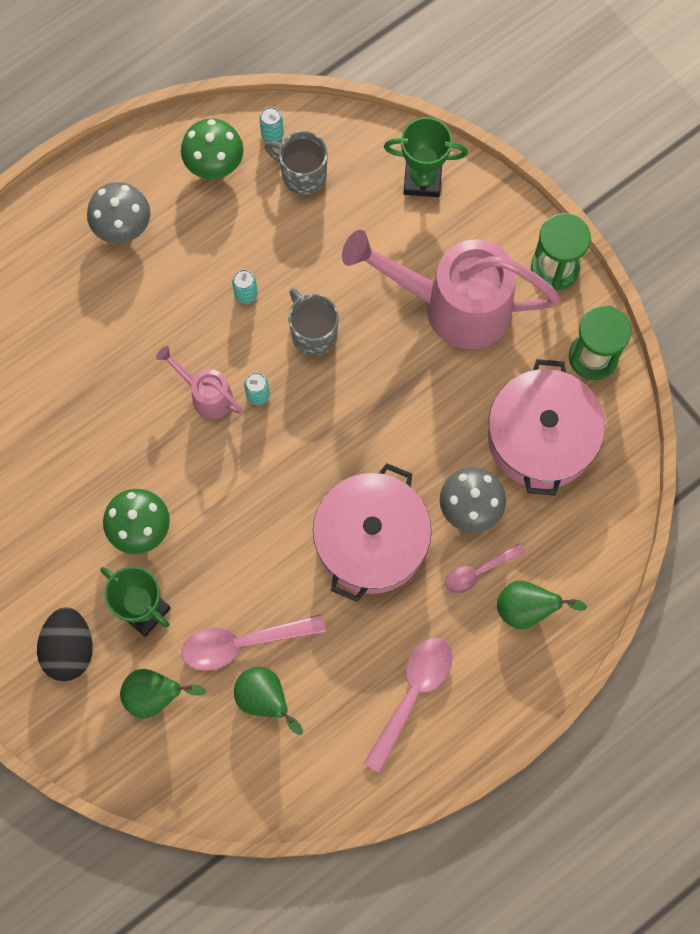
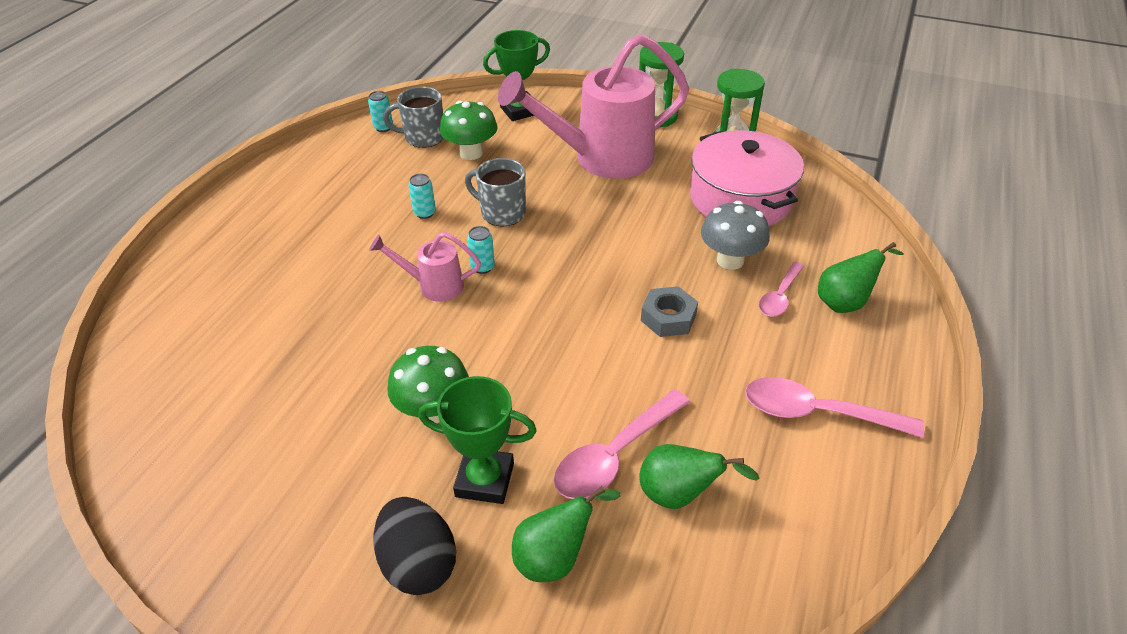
camera: 30 degrees left, 30 degrees down
(123, 226) = (283, 215): grey mushroom -> none
(214, 164) = (345, 156): green mushroom -> green mushroom (471, 153)
(371, 540) = (668, 317): pink pot -> grey nut
(412, 694) = (817, 413): pink spoon -> pink spoon turned 75 degrees counterclockwise

